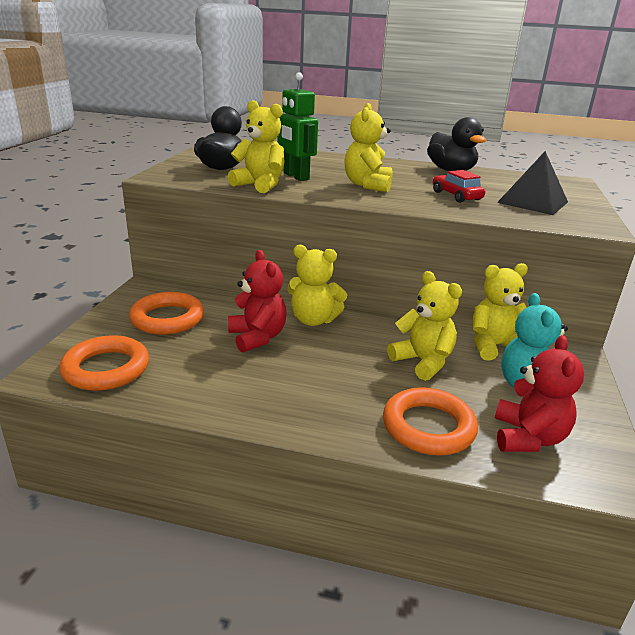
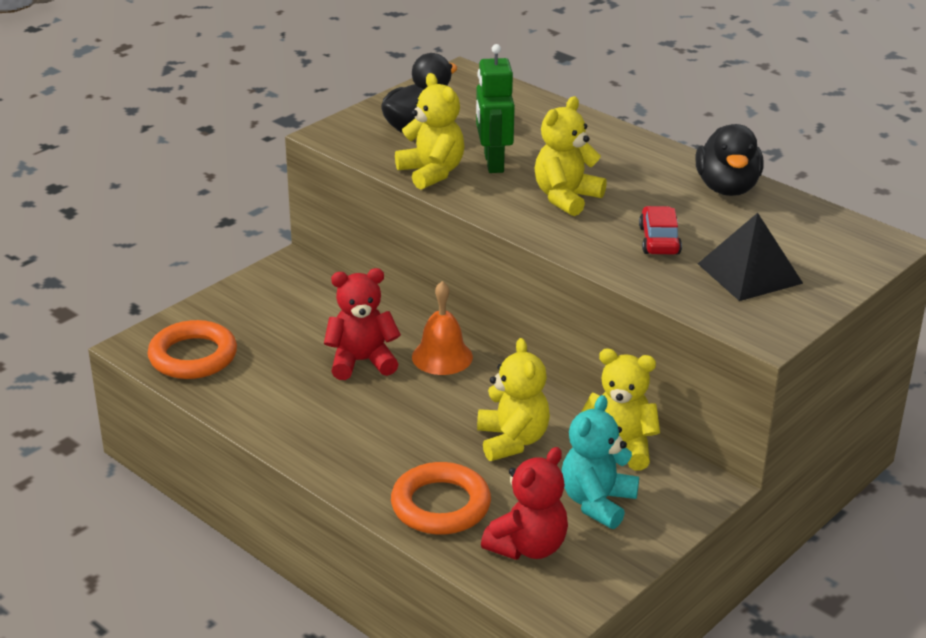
camera: 30 degrees right, 5 degrees up
(167, 318) = (287, 313): orange ring -> none
(257, 337) = (361, 362): red teddy bear -> red teddy bear turned 105 degrees counterclockwise
(313, 320) = (442, 357): yellow teddy bear -> orange bell

